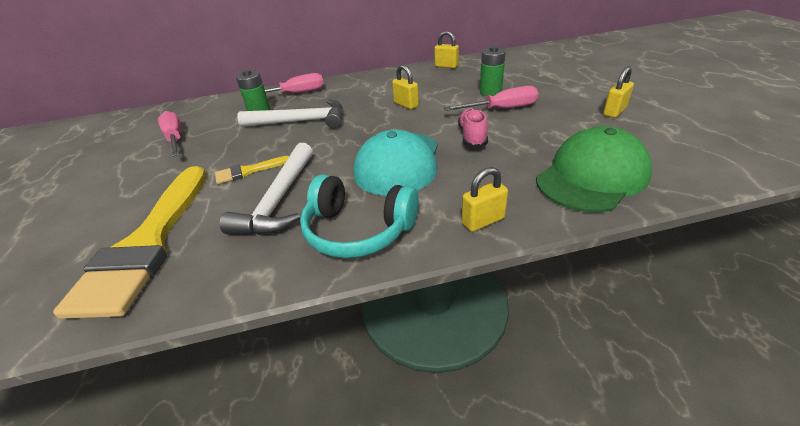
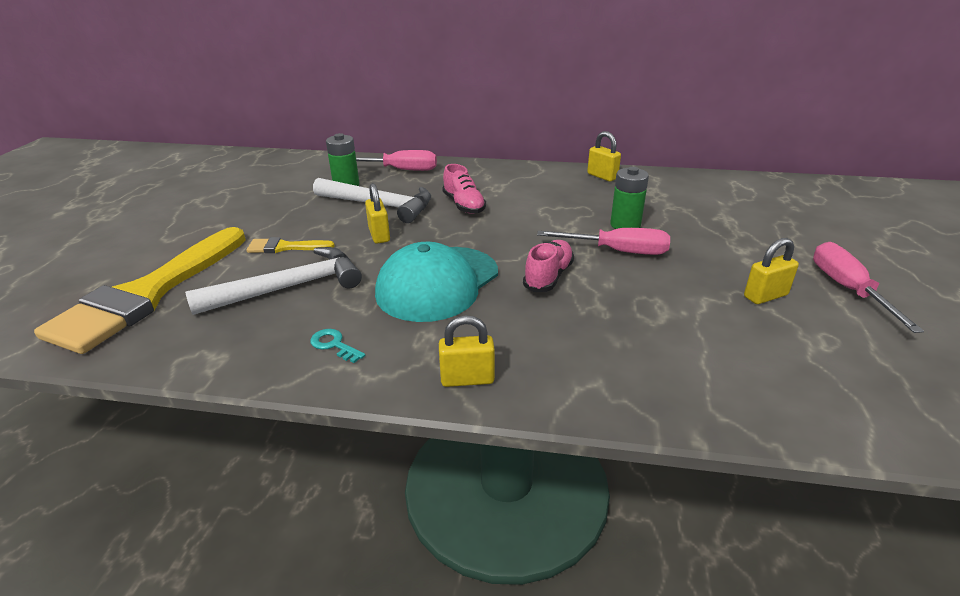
camera: 20 degrees right, 5 degrees down
(175, 139) = (248, 192): pink screwdriver -> pink screwdriver (847, 289)
(279, 200) = (289, 287): white hammer -> white hammer turned 150 degrees counterclockwise
(358, 230) = (334, 345): turquoise headphones -> turquoise key
(367, 106) = (464, 205): none -> pink shoe
(406, 105) = (508, 215): yellow padlock -> yellow padlock (379, 235)
(592, 176) = (646, 370): green cap -> none

